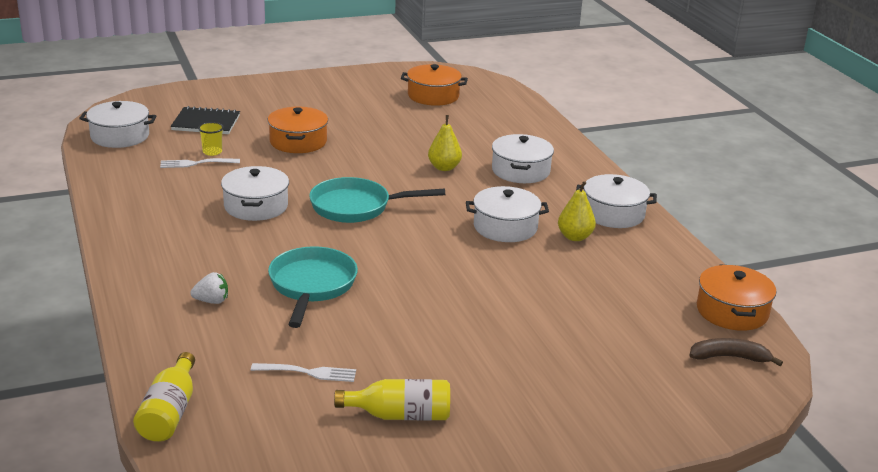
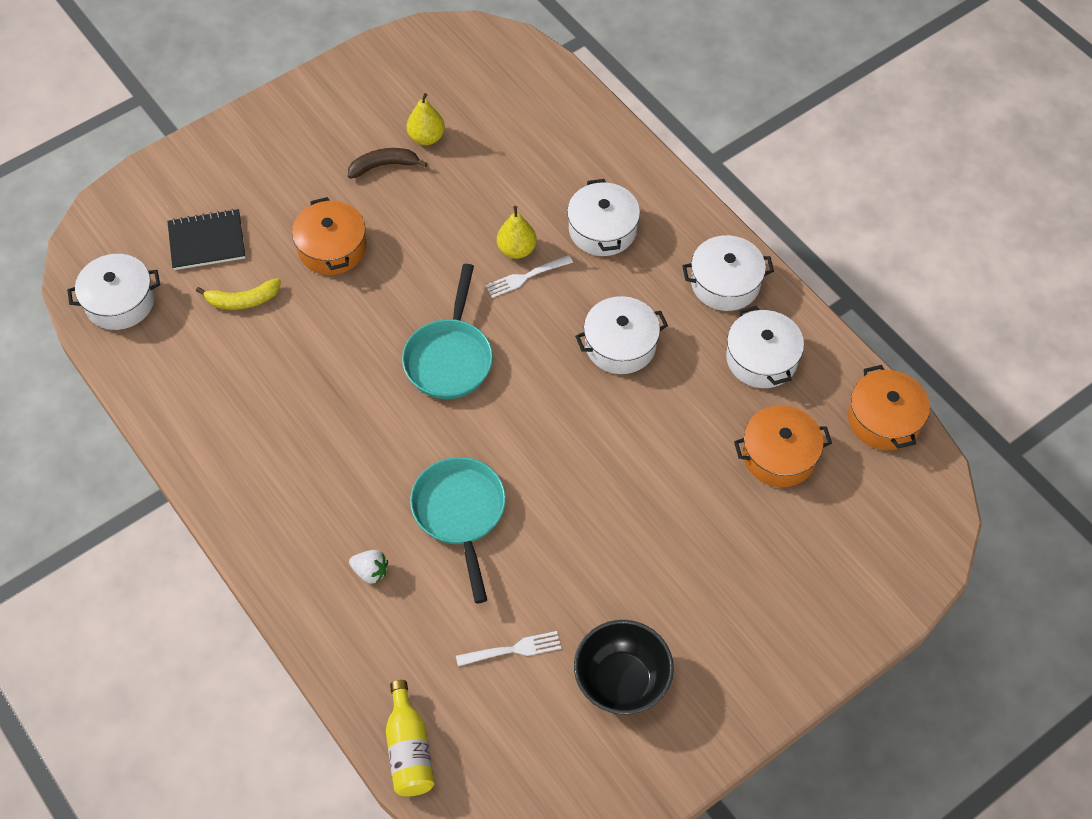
camera: 15 degrees left, 30 degrees up
(197, 163) = (237, 329): white fork -> white fork (526, 277)
(212, 152) = (243, 300): yellow cup -> yellow banana
(212, 301) = (370, 572): white strawberry -> white strawberry turned 45 degrees clockwise
(256, 206) = (341, 391): white pot -> white pot (761, 359)
(356, 207) = (449, 358): turquoise pan -> turquoise pan turned 60 degrees counterclockwise
(400, 415) = (621, 681): yellow bottle -> black bowl
(433, 96) = (449, 97): orange pot -> orange pot (779, 455)
(575, 237) = (697, 340): yellow pear -> yellow pear (426, 137)
(729, 357) = (897, 494): brown banana -> brown banana (383, 165)

